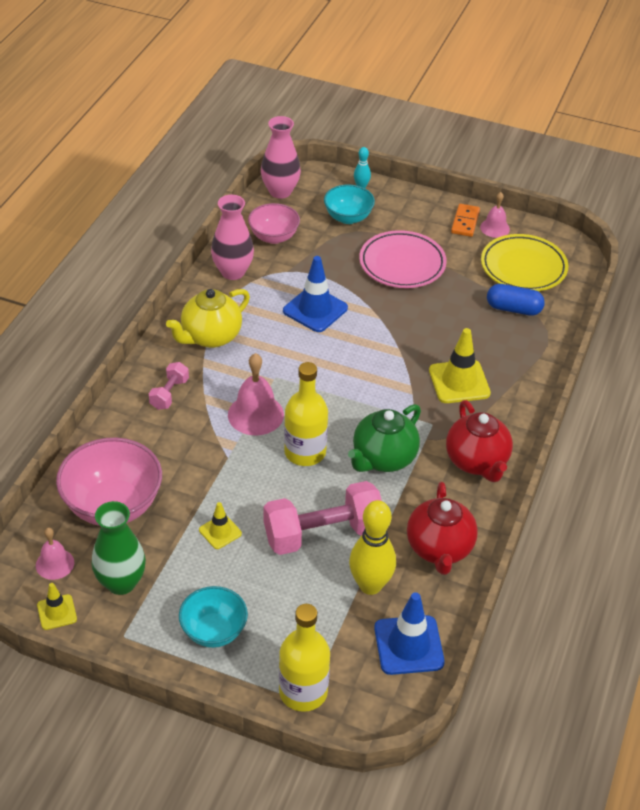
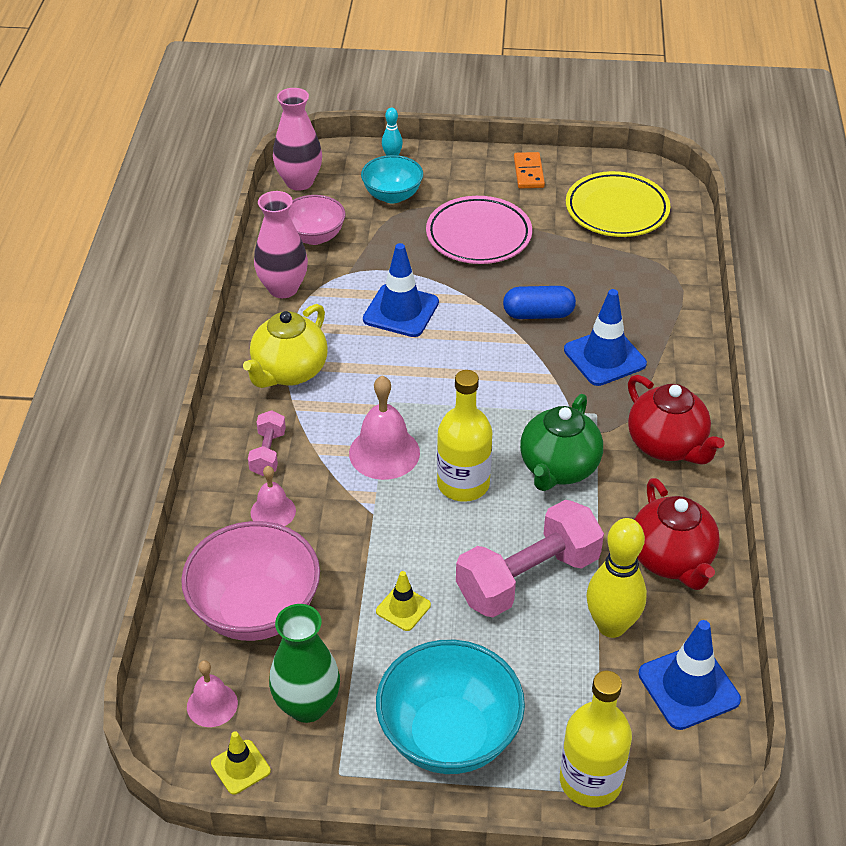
camera: 15 degrees left, 0 degrees up
(214, 631) = (449, 735): turquoise bowl -> turquoise bowl, size x1.64
(459, 382) = (604, 357): yellow traffic cone -> blue traffic cone
(495, 228) = (565, 172): pink bell -> pink bell (273, 511)
(513, 309) = (627, 259): blue capsule -> blue capsule (538, 314)

